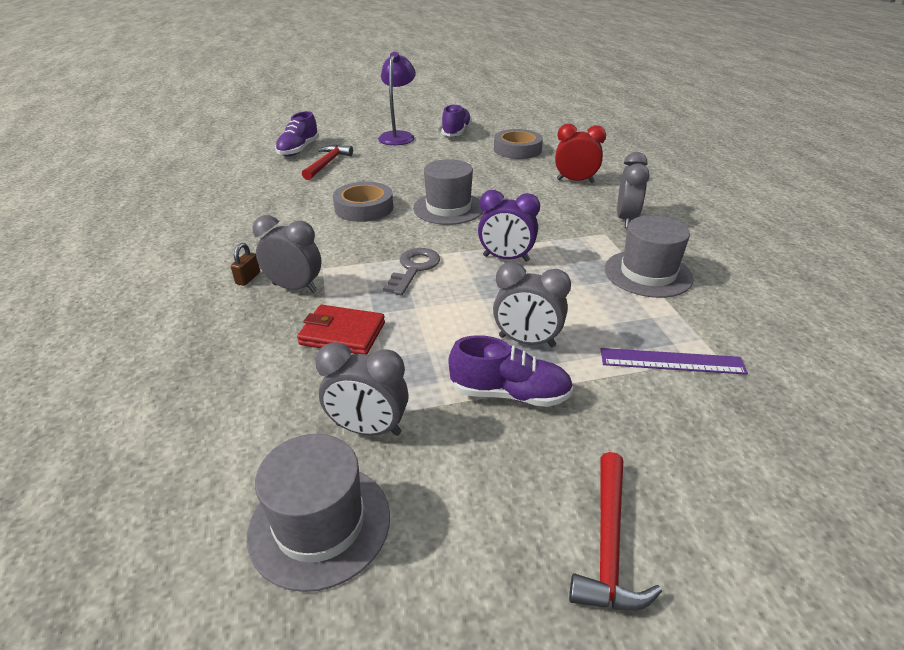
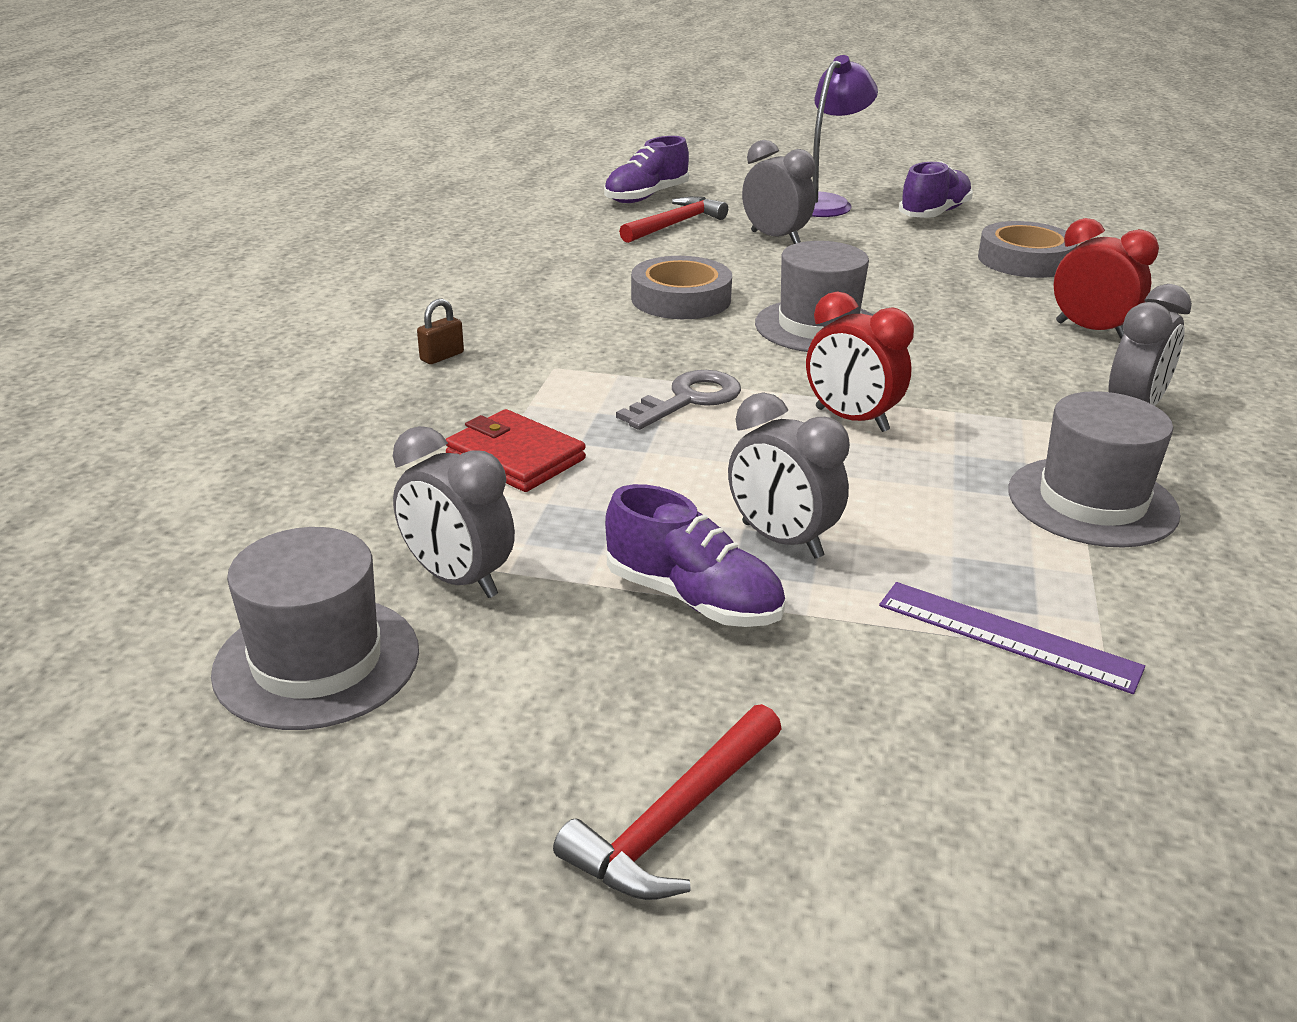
camera: 25 degrees right, 5 degrees down
(295, 288) = (495, 384): grey clock -> grey clock (775, 238)
(506, 258) = (851, 420): purple clock -> red clock

